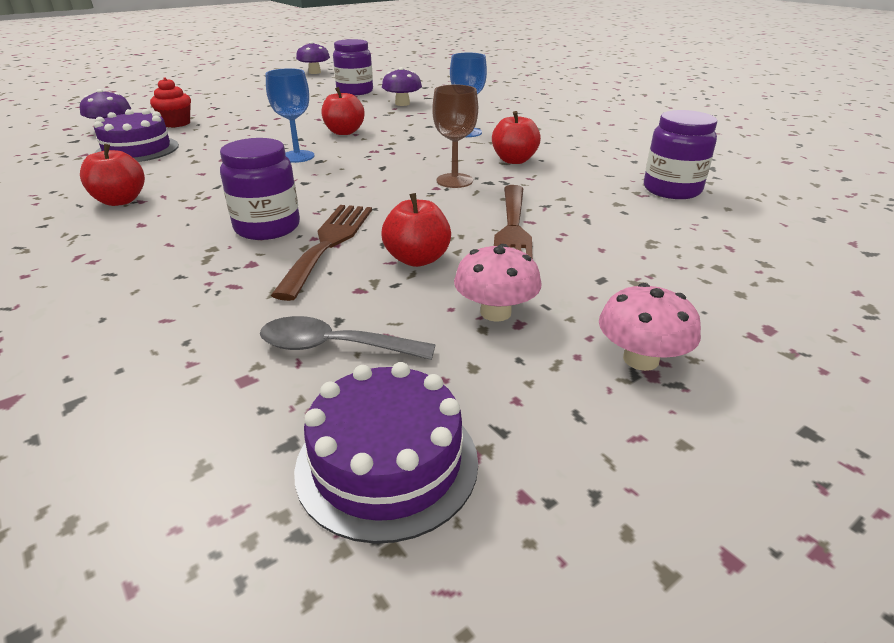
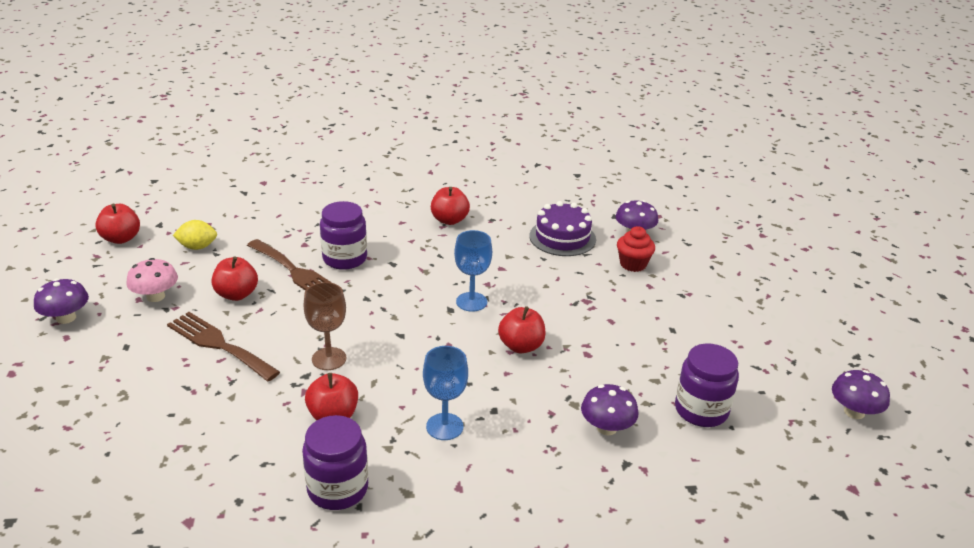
camera: 120 degrees right, 0 degrees up
(334, 347) = (197, 247): grey spoon -> yellow lemon
(387, 463) = (121, 238): purple cake -> red apple
(640, 359) = (66, 318): pink mushroom -> purple mushroom
(672, 190) = (161, 473): purple jar -> purple jar (337, 489)

